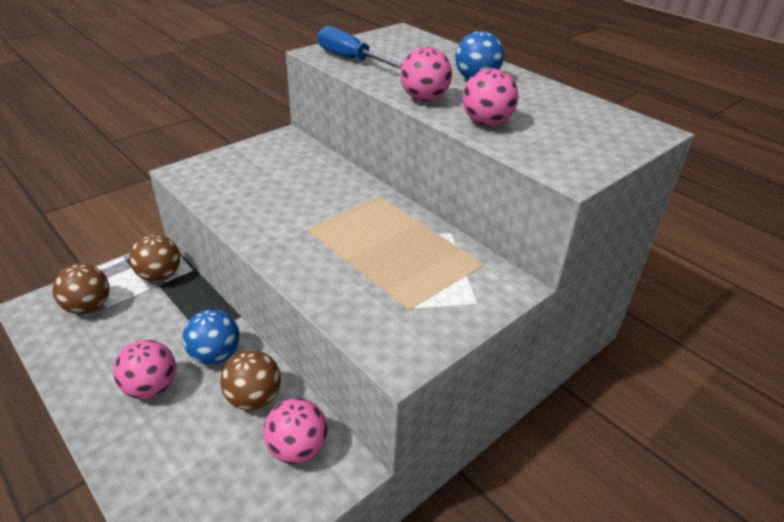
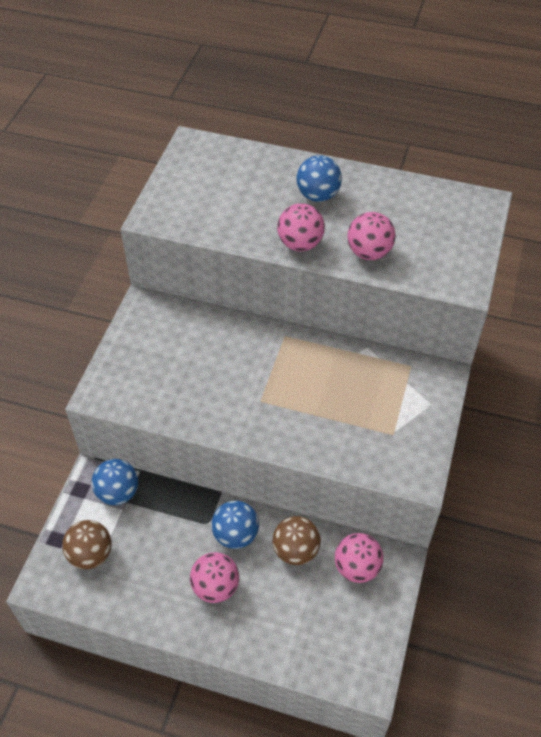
camera: 30 degrees left, 15 degrees up
(160, 276) = (118, 493): brown ball -> blue ball
(351, 59) = (192, 214): blue screwdriver -> none

